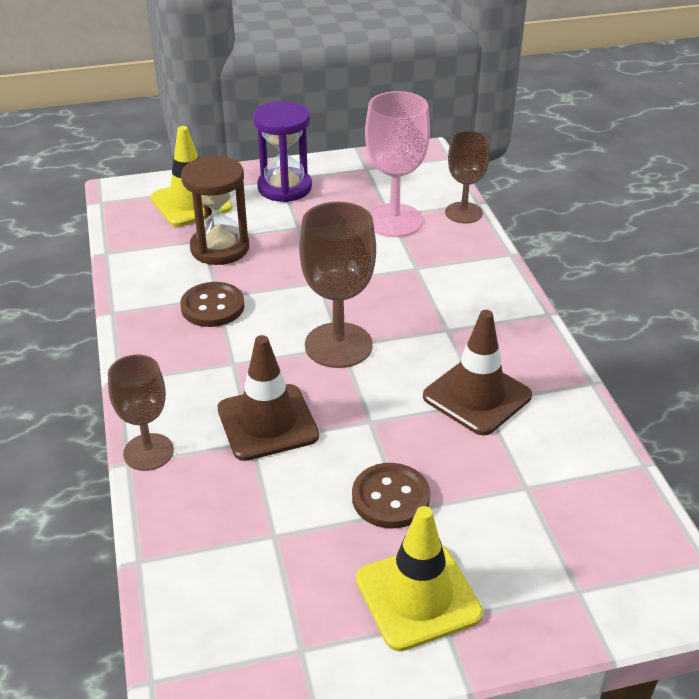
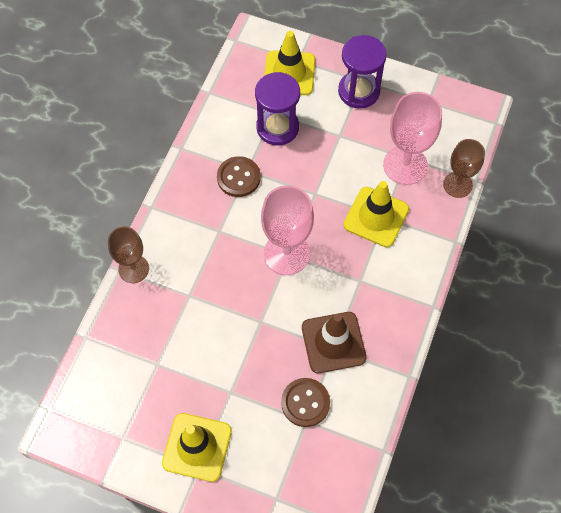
camera: 35 degrees right, 25 degrees up
(220, 248) = (277, 127): brown hourglass -> purple hourglass
(267, 422) = (206, 287): brown traffic cone -> none
(338, 345) = (286, 254): brown goblet -> pink goblet
(390, 498) = (230, 380): brown button -> brown button (305, 403)
(407, 271) = (376, 217): none -> yellow traffic cone

